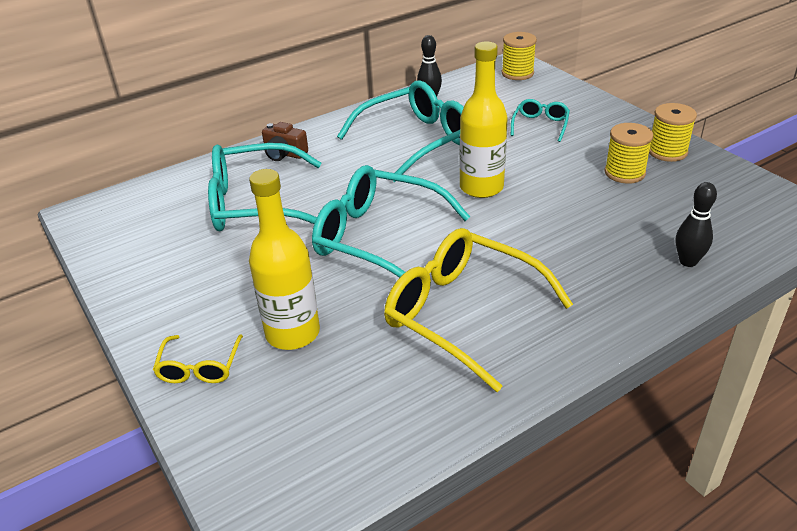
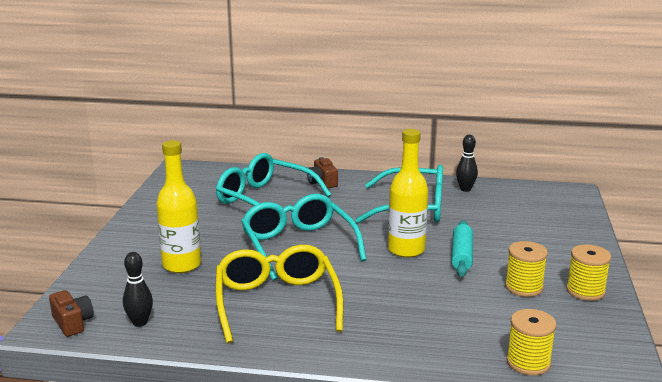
camera: 40 degrees right, 15 degrees down
(199, 367) = (121, 256): yellow glasses -> none
(286, 493) = (72, 323): none -> brown camera
(517, 73) = (562, 198): yellow spool -> yellow spool (528, 362)
(533, 168) = (461, 255): none -> turquoise rolling pin
(540, 125) = (516, 235): turquoise glasses -> none
(688, 261) = (466, 353): black bowling pin -> black bowling pin (140, 322)

